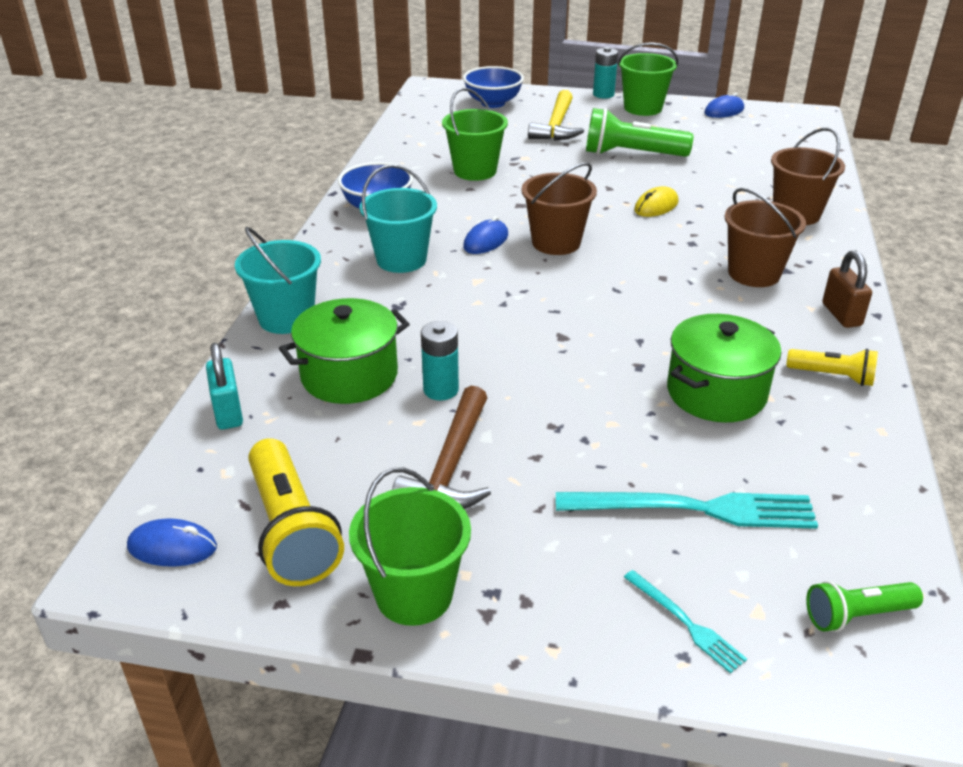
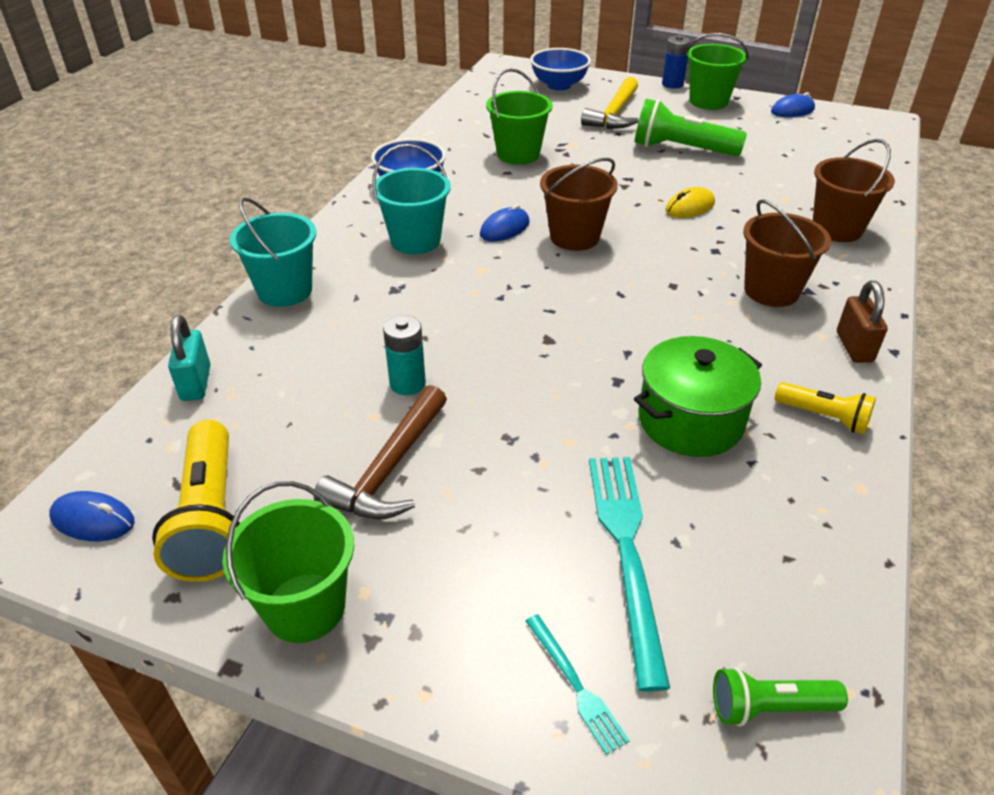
camera: 10 degrees right, 5 degrees up
(349, 375) = (324, 357): green pot -> none
(603, 94) = (672, 84): turquoise battery -> blue battery
(694, 509) = (626, 552): turquoise fork -> turquoise fork turned 105 degrees counterclockwise

